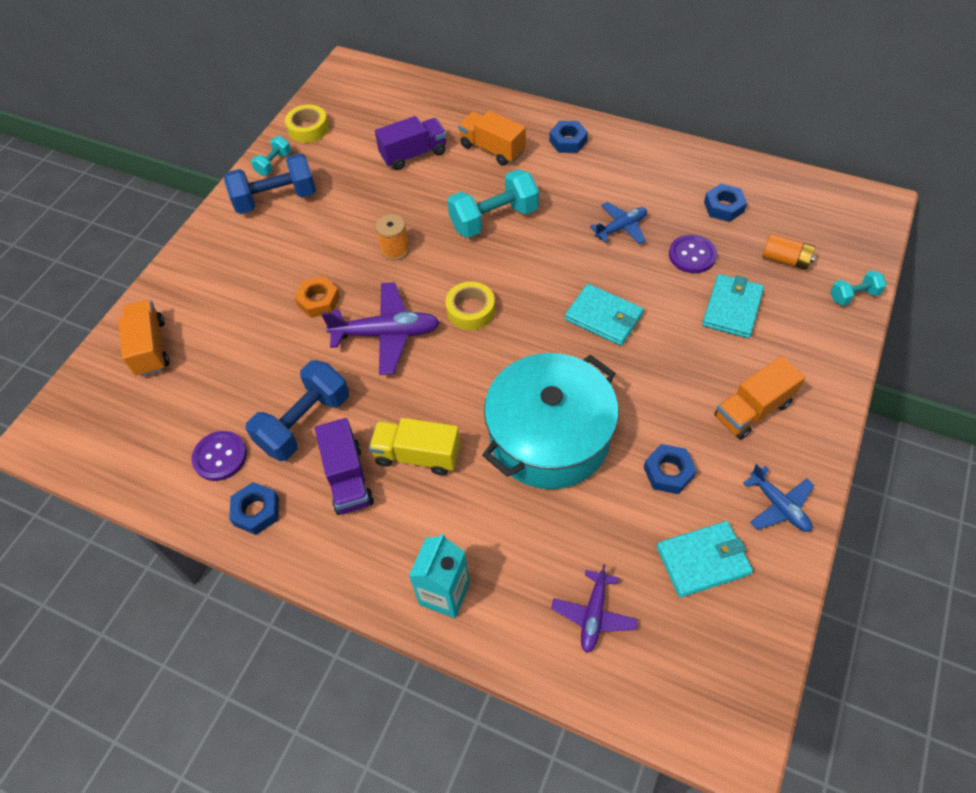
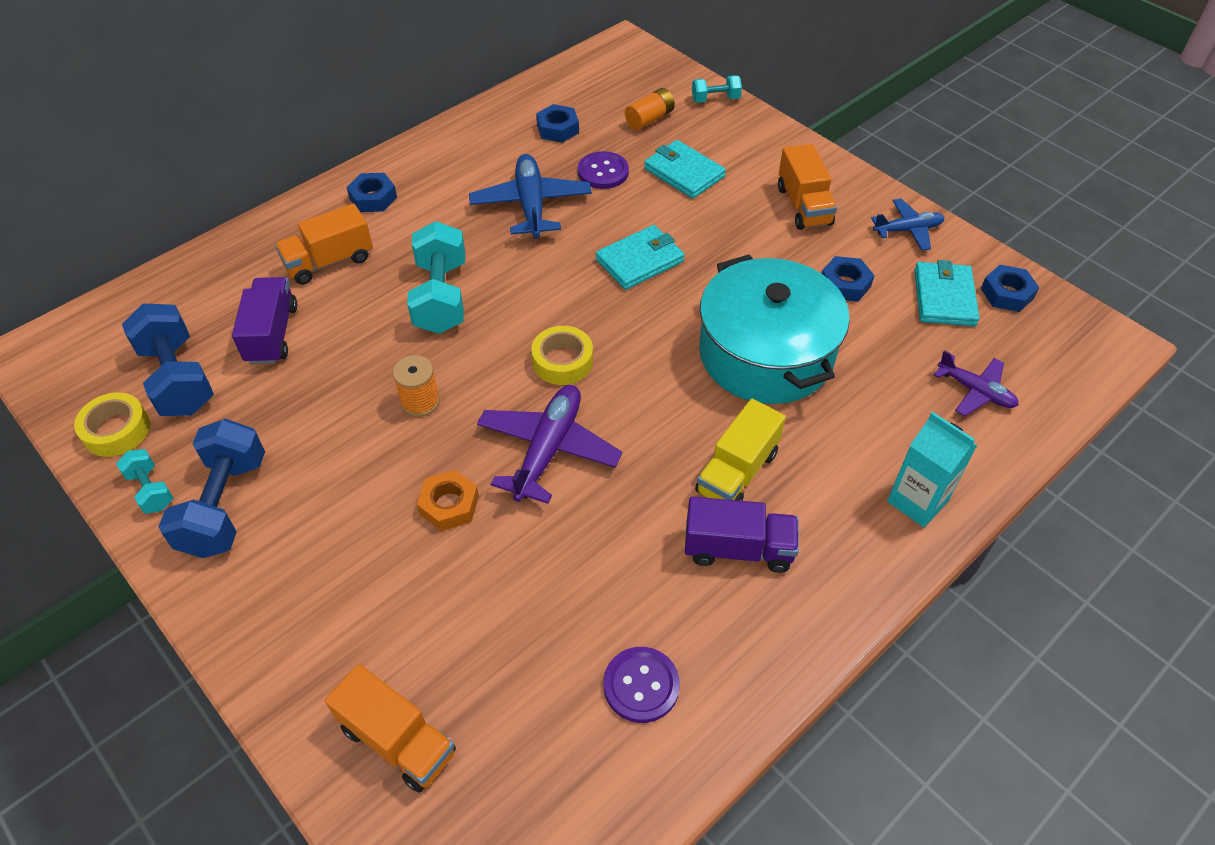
camera: 70 degrees left, 5 degrees down
(150, 348) = (398, 740): orange truck -> orange truck turned 150 degrees counterclockwise
(256, 511) = (743, 661): blue nut -> blue nut (1006, 293)
(304, 423) = (636, 572): blue dumbbell -> blue dumbbell (178, 378)
(621, 228) = (531, 205): blue plane -> blue plane, size x1.64
(853, 296) = (715, 99): turquoise dumbbell -> turquoise dumbbell turned 75 degrees clockwise

